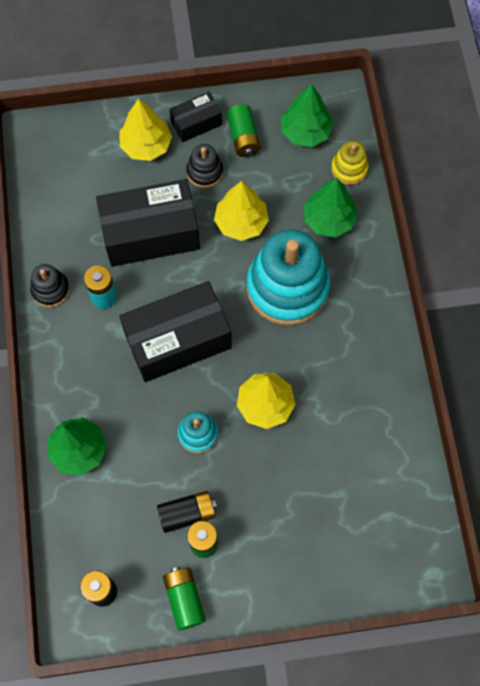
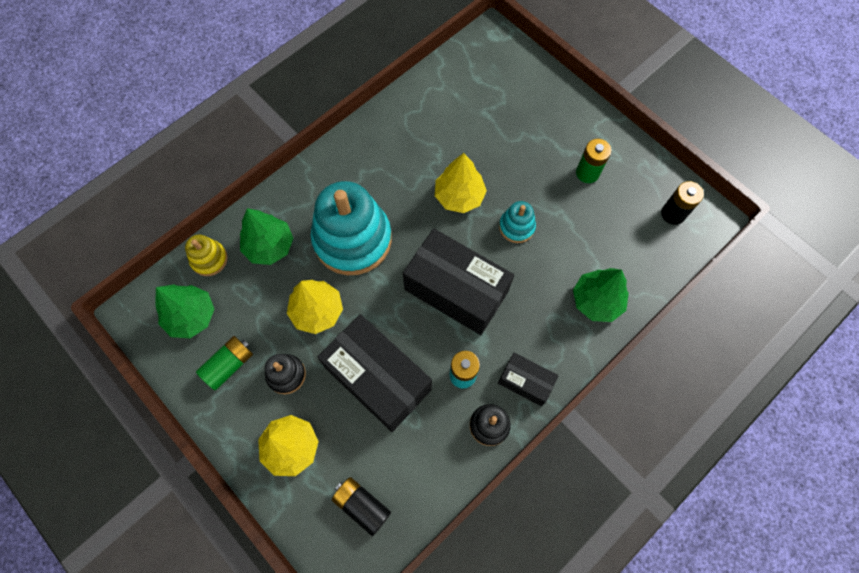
camera: 125 degrees left, 0 degrees up
(184, 599) = (632, 161): green battery -> none
(187, 513) = (577, 196): black battery -> black battery (362, 505)
(196, 123) = (238, 418): black box -> black box (525, 382)

